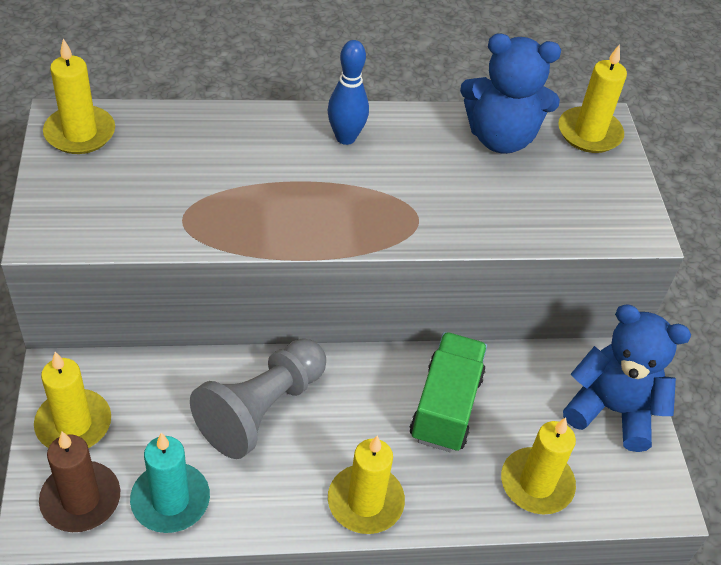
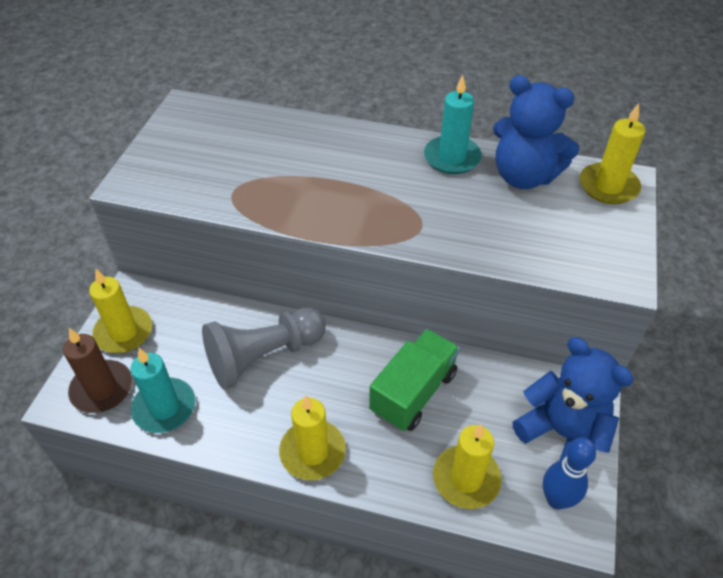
camera: 25 degrees right, 0 degrees up
(80, 133) = (191, 117): yellow candle -> none
(345, 138) = (390, 154): blue bowling pin -> blue bowling pin (556, 499)
(415, 130) = (452, 158): none -> turquoise candle

